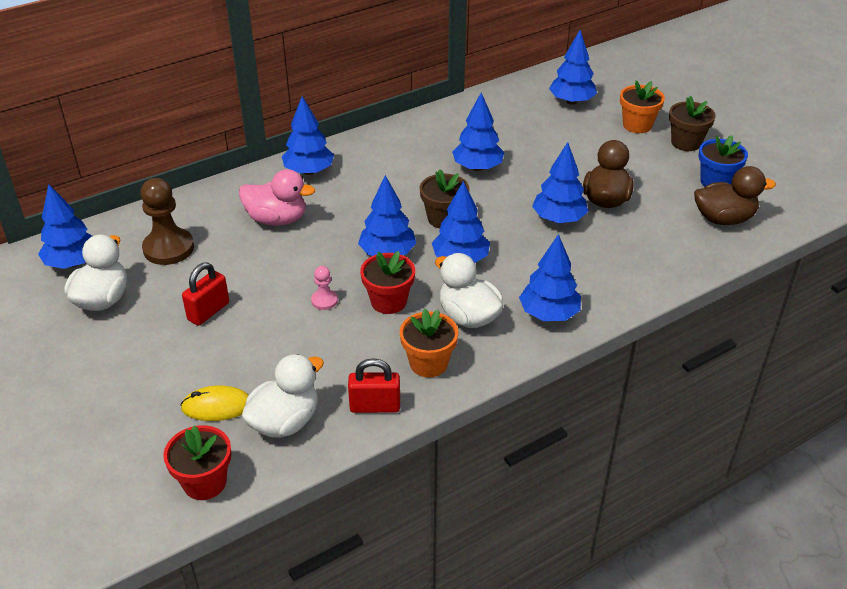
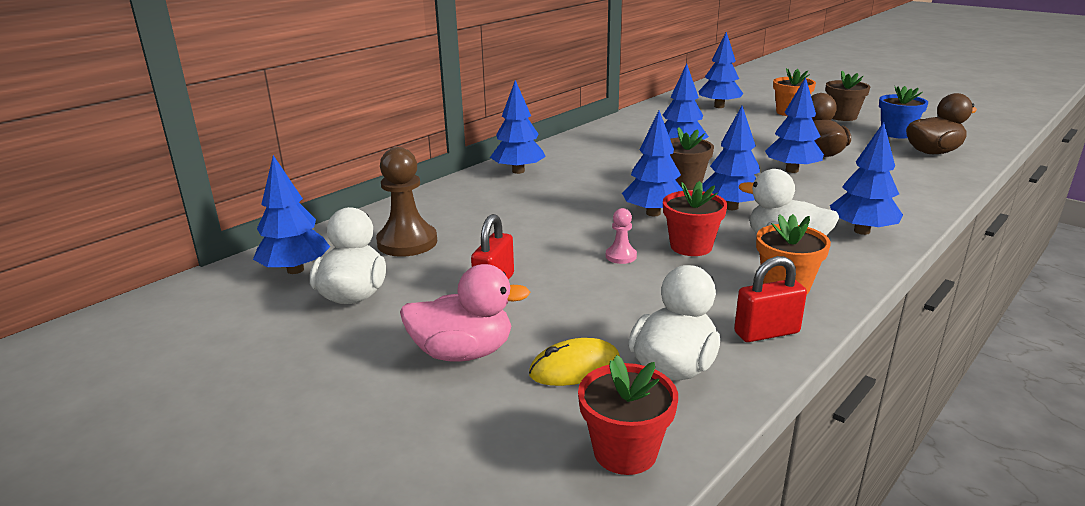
camera: 15 degrees left, 15 degrees down
(277, 219) = (513, 206): pink duck -> pink duck (463, 353)

